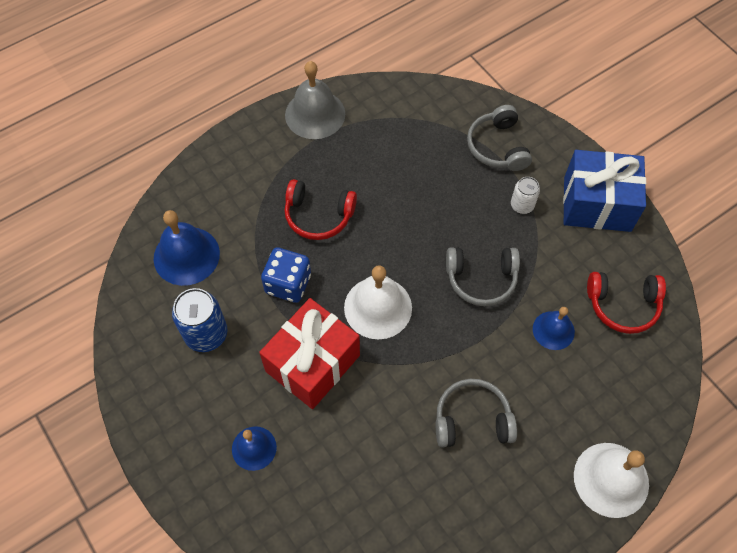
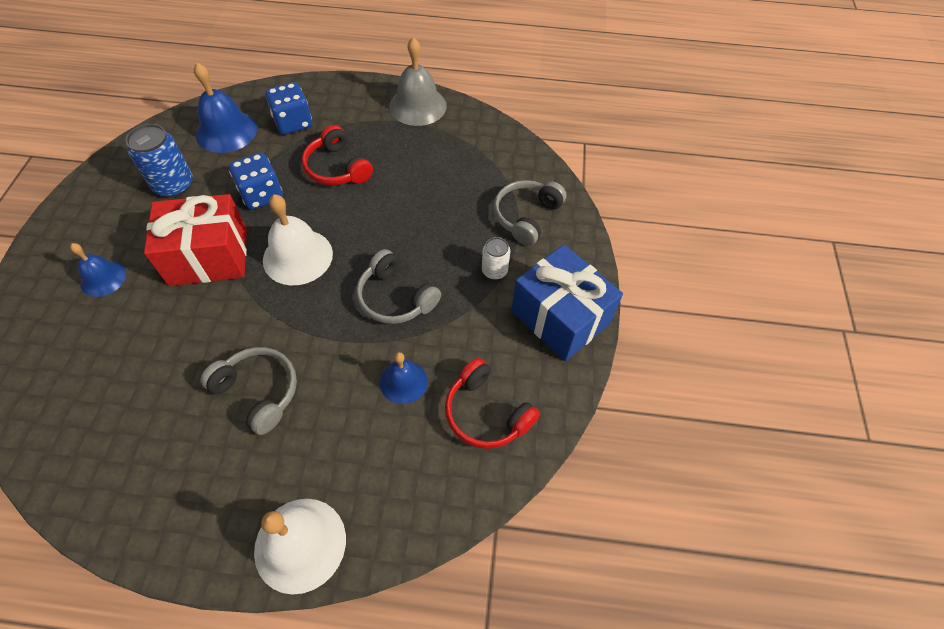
camera: 40 degrees right, 5 degrees down
(233, 205) = (293, 123): none -> blue dice

